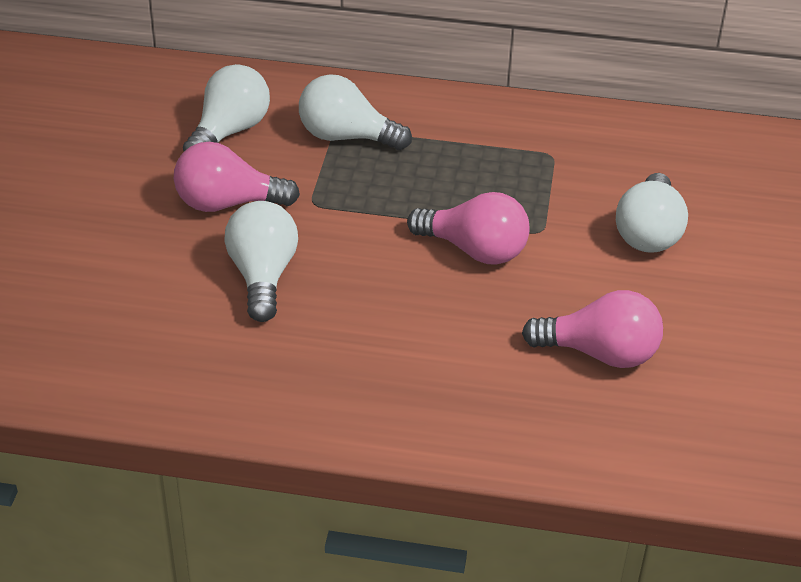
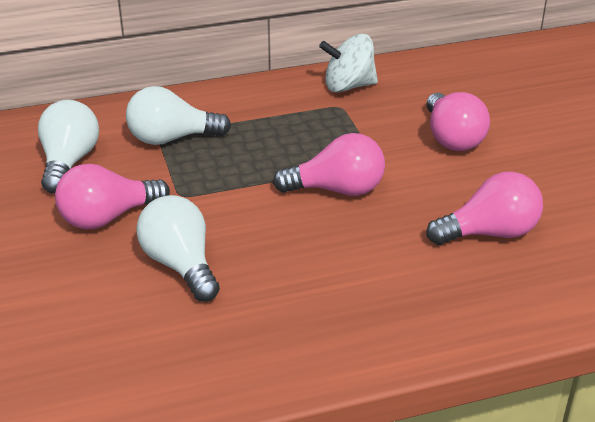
camera: 25 degrees left, 5 degrees down
(580, 133) = (348, 86): none -> white spinning top
(648, 233) = (452, 138): white light bulb -> pink light bulb

